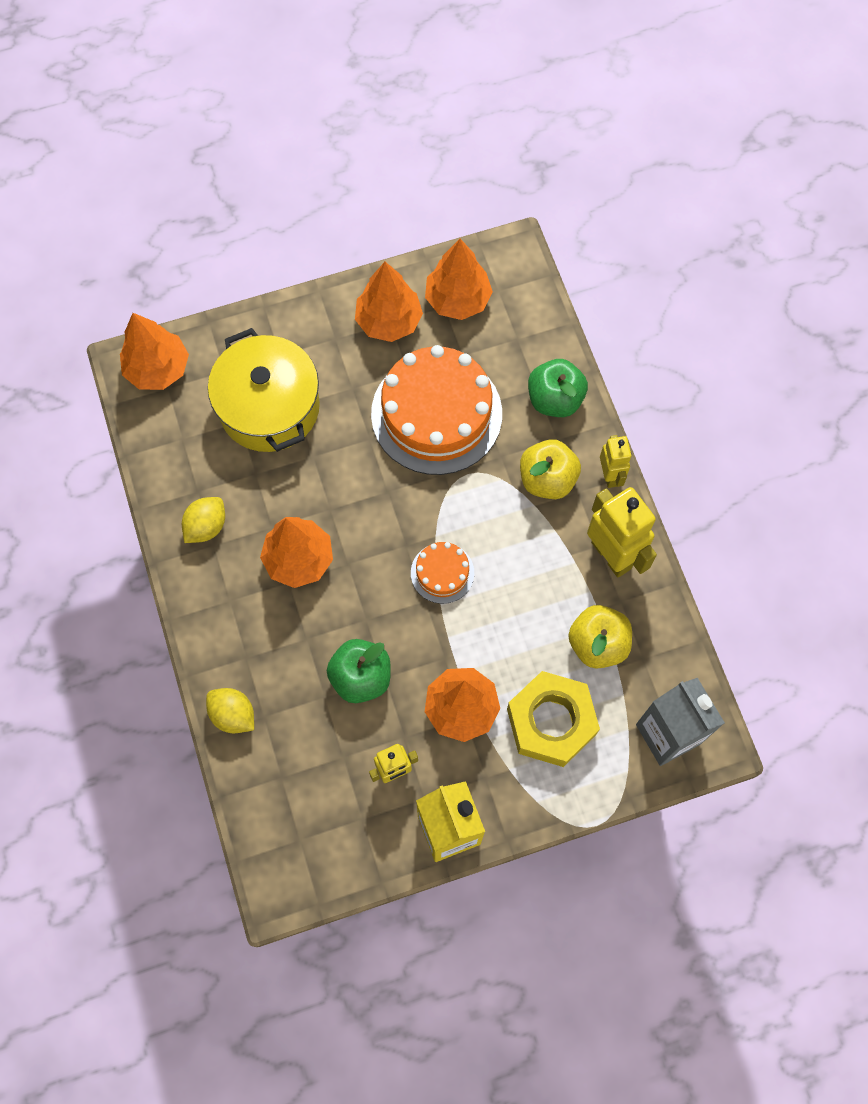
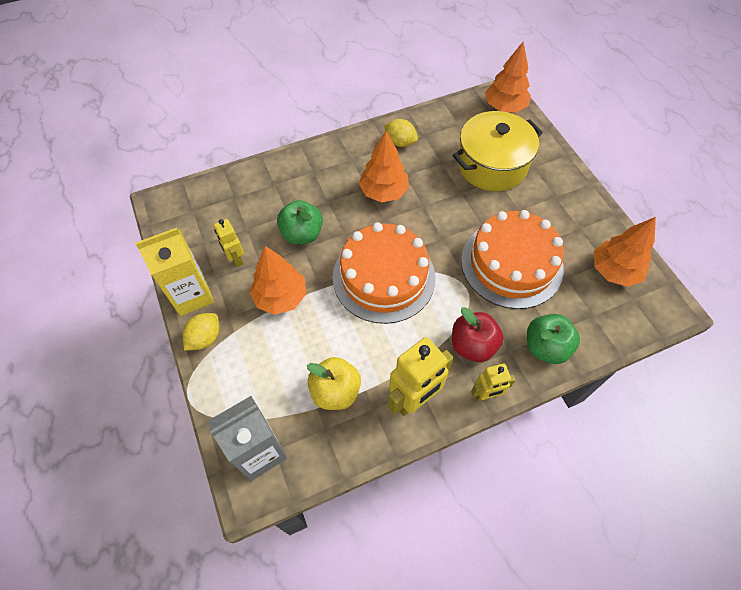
camera: 85 degrees right, 10 degrees down
(233, 715) = (275, 169): yellow lemon -> yellow lemon (205, 338)
(388, 321) = (580, 227): orange tree -> none
(442, 573) = (384, 277): orange cake -> orange cake, size x2.15
(547, 479) = (472, 345): yellow apple -> red apple
(551, 722) = (270, 359): yellow nut -> none

